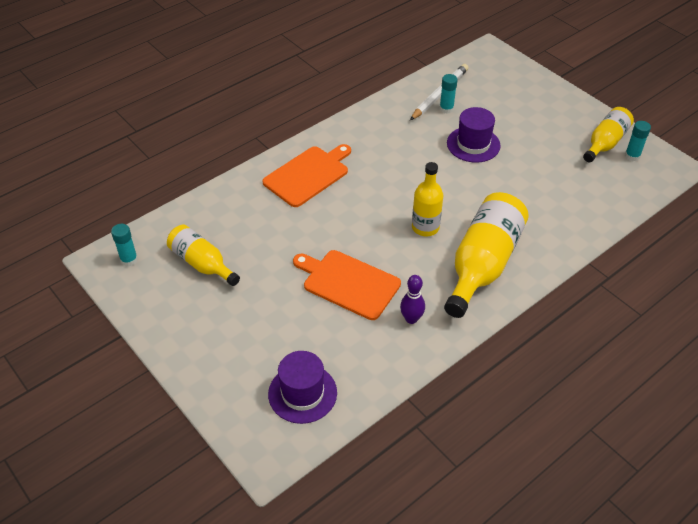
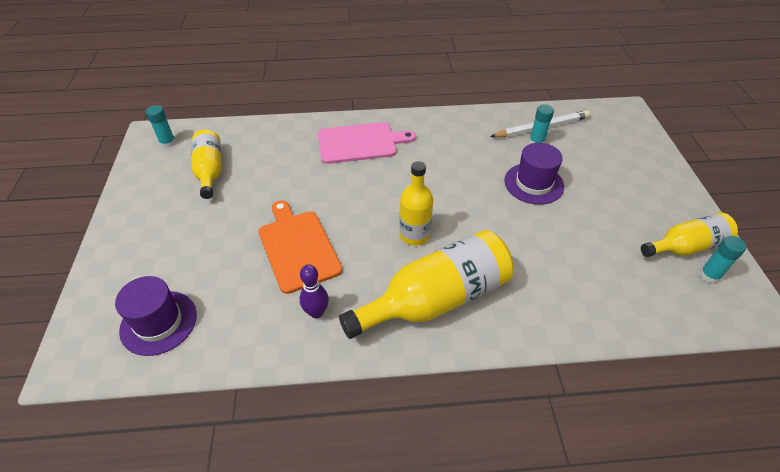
camera: 35 degrees right, 0 degrees up
(308, 175) = (360, 143): orange cutting board -> pink cutting board

